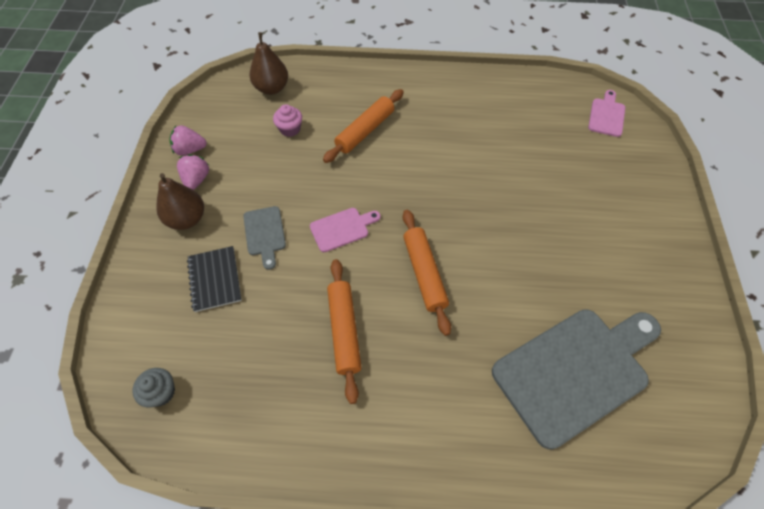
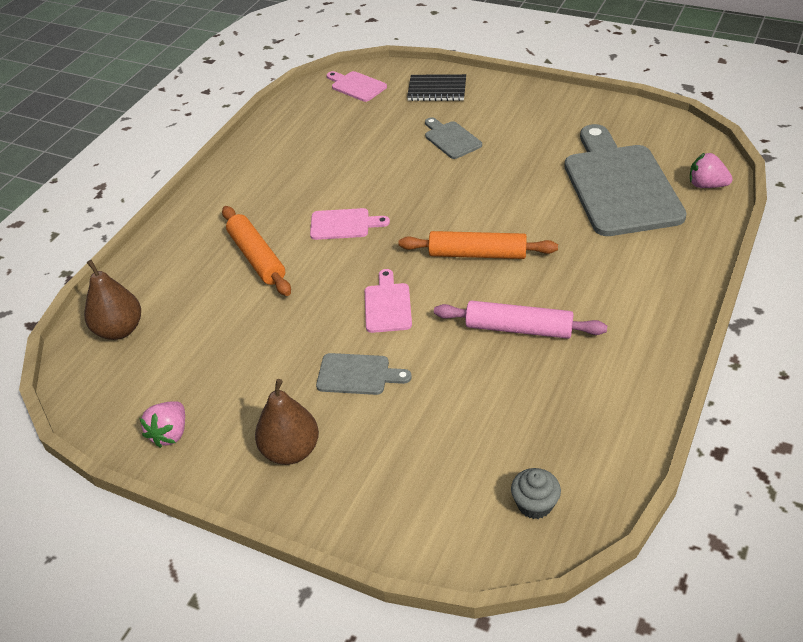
camera: 65 degrees left, 15 degrees down
(196, 179) = (229, 432): pink strawberry -> pink strawberry (706, 185)
(215, 279) = (400, 432): black notebook -> black notebook (437, 90)
(290, 129) = (206, 324): pink cupcake -> none
(344, 331) = (518, 329): orange rolling pin -> pink rolling pin
(423, 169) = (343, 224): none -> pink cutting board
(571, 207) = (451, 139): none -> grey cutting board

